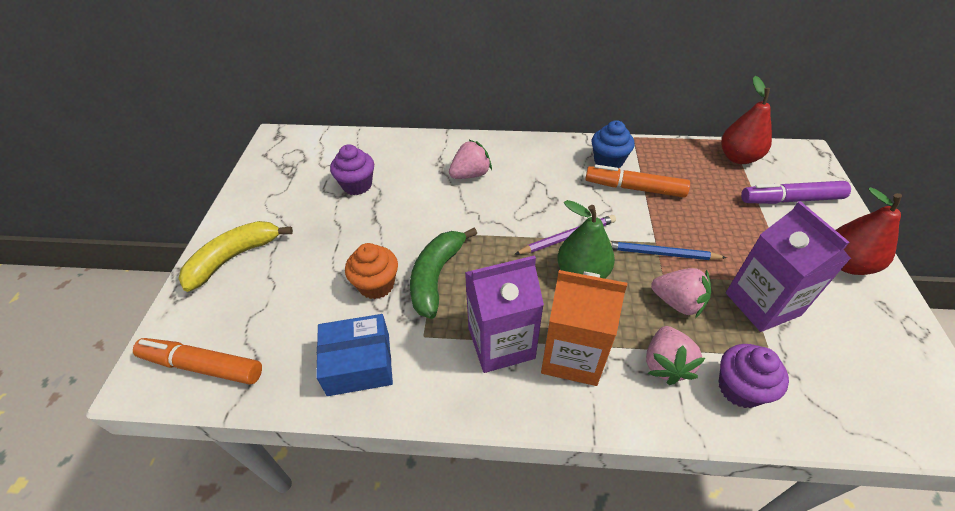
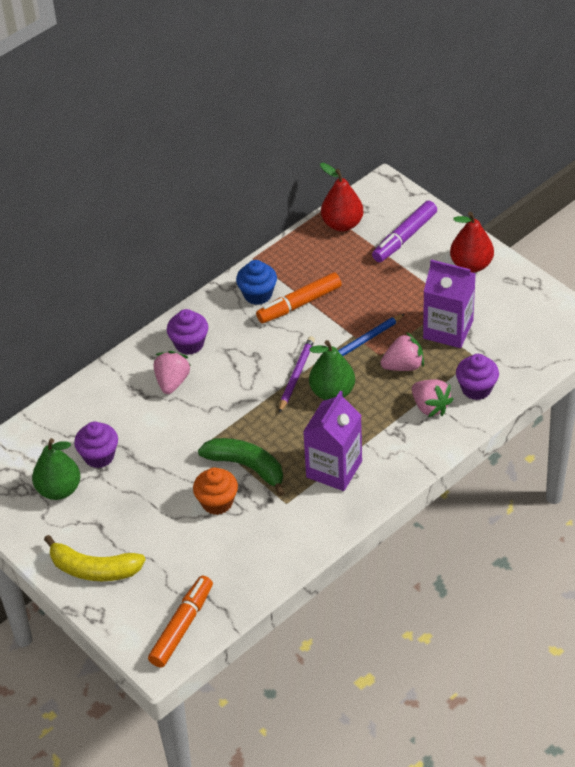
camera: 45 degrees left, 0 degrees up
(202, 366) = (182, 626): orange marker -> orange marker turned 150 degrees clockwise
(234, 258) = (94, 569): yellow banana -> yellow banana turned 75 degrees counterclockwise
(304, 186) = (59, 489): none -> green pear
(359, 364) = (270, 546): blue box -> none
(436, 276) = (247, 466): green banana -> green banana turned 150 degrees clockwise
(516, 159) = (189, 344): none -> purple cupcake
(572, 355) = (379, 443): orange carton -> none

